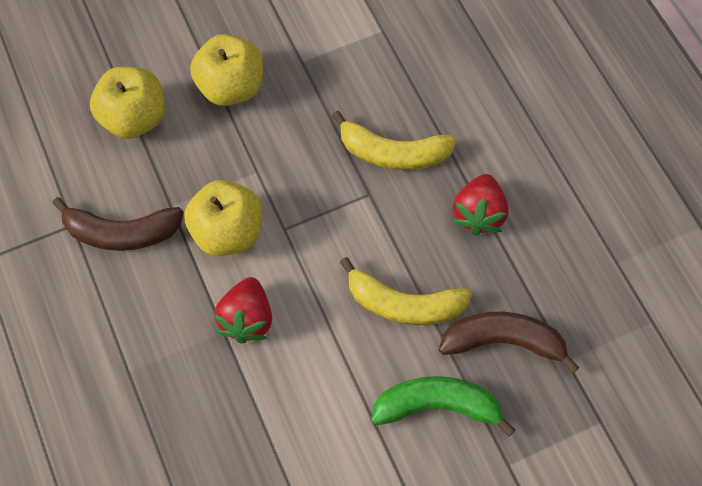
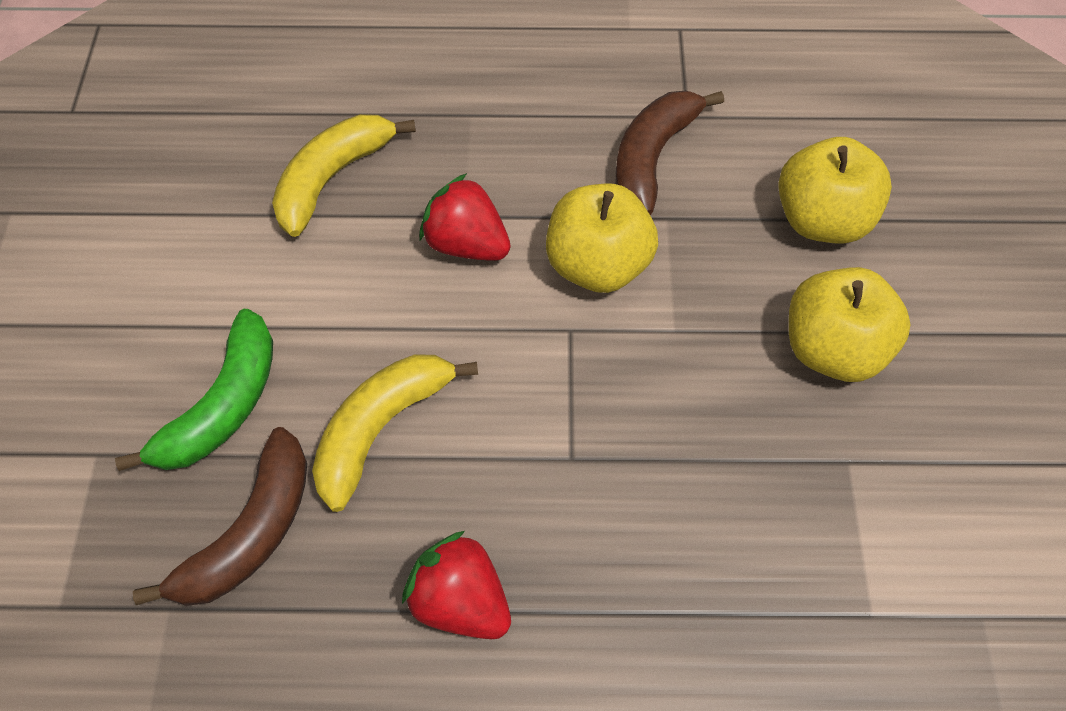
camera: 115 degrees right, 5 degrees down
(393, 153) = (624, 522): yellow banana -> yellow banana (332, 178)

